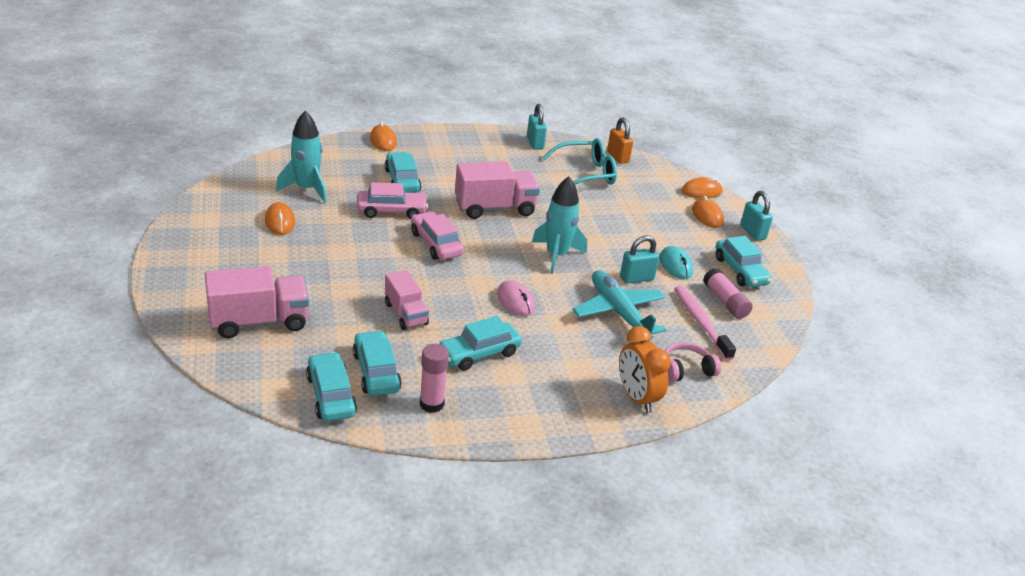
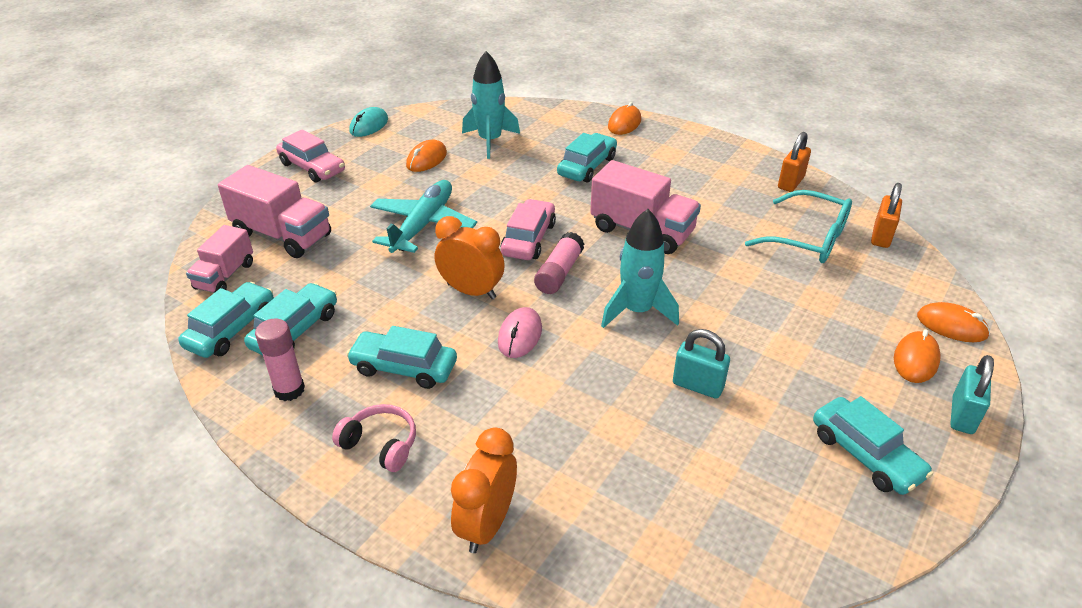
camera: 50 degrees right, 5 degrees up
(391, 211) = (534, 190): pink car -> pink car (312, 167)
(406, 314) = (400, 291): pink truck -> pink truck (225, 276)
(450, 291) = (471, 291): none -> orange clock
(535, 143) = (791, 183): turquoise padlock -> orange padlock
(619, 313) = (615, 413): turquoise plane -> turquoise plane (423, 225)
(675, 265) = (775, 398): turquoise mouse -> turquoise mouse (369, 125)
(686, 369) = (597, 533): pink headphones -> pink headphones (380, 444)
(701, 322) = (705, 487): pink toothbrush -> none
(725, 301) = (781, 482): pink glue stick -> pink glue stick (559, 273)
(740, 271) = (865, 455): turquoise car -> turquoise car turned 60 degrees counterclockwise

